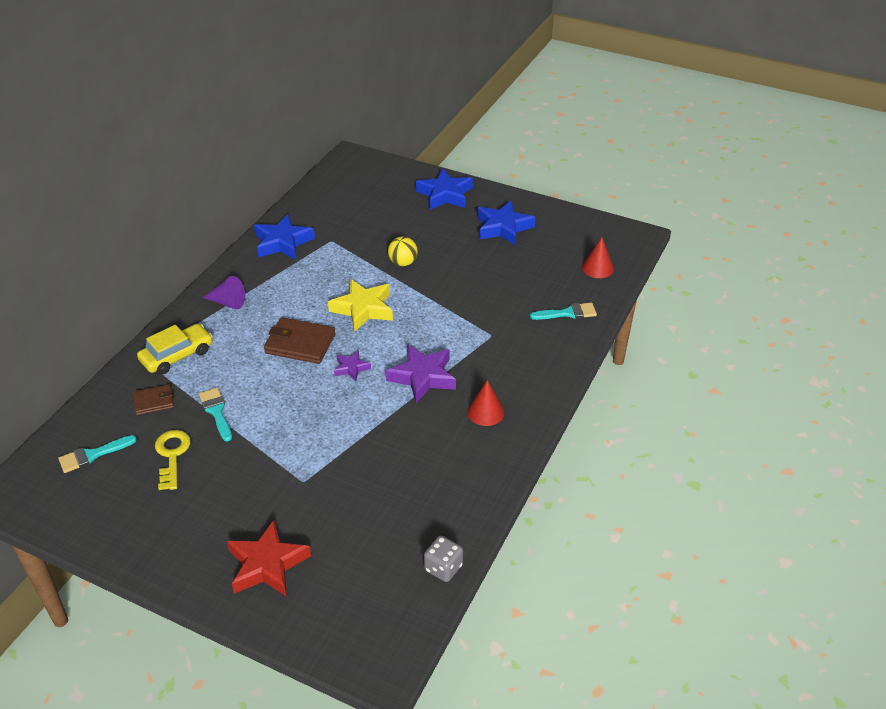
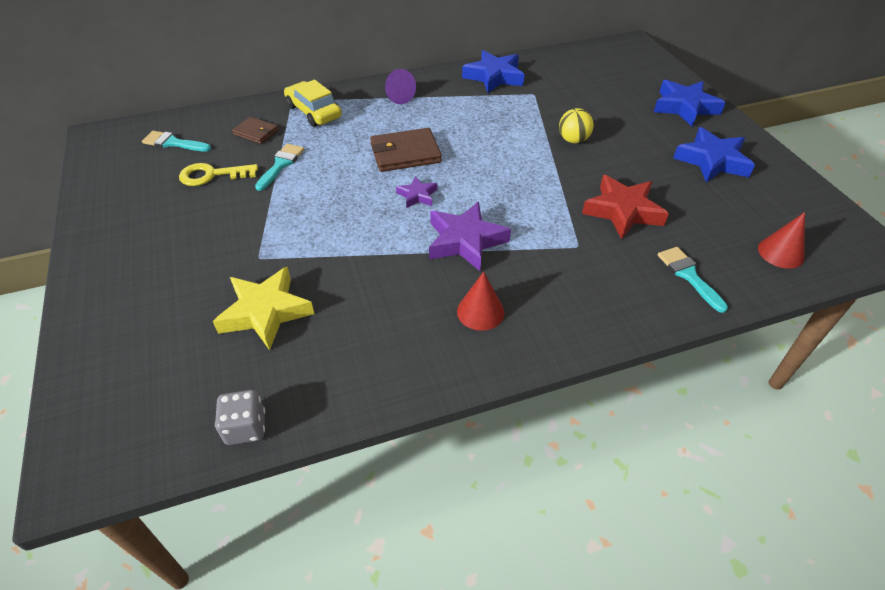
camera: 45 degrees right, 5 degrees up
(172, 455) = (212, 175): yellow key -> yellow key turned 135 degrees counterclockwise
(177, 356) = (314, 112): yellow car -> yellow car turned 135 degrees counterclockwise
(267, 564) = (142, 302): red star -> red star (622, 211)
(300, 344) = (405, 153): brown wallet -> brown wallet turned 75 degrees counterclockwise
(363, 309) = (490, 156): yellow star -> yellow star (265, 312)
(568, 313) = (689, 275): turquoise brush -> turquoise brush turned 150 degrees counterclockwise

